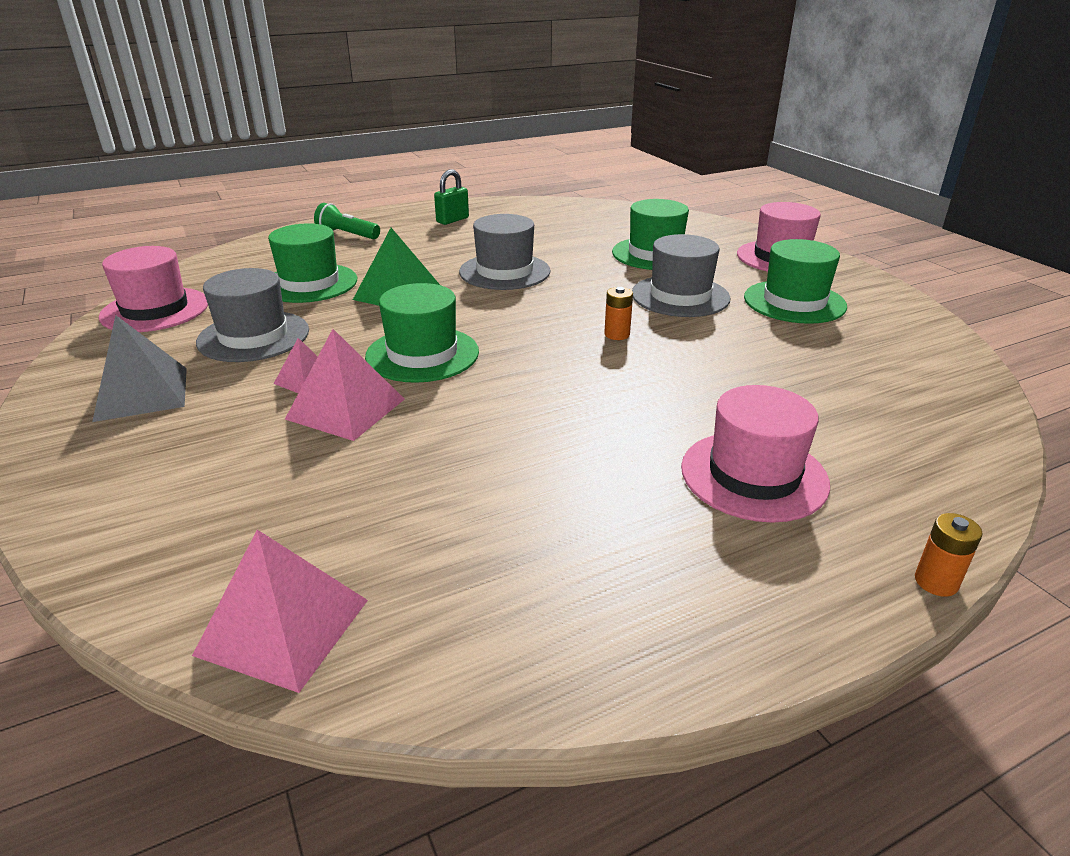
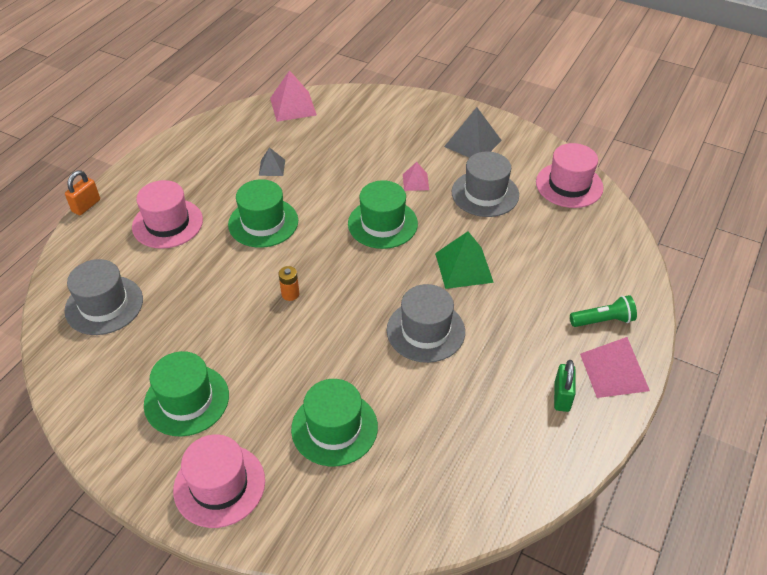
camera: 145 degrees right, 15 degrees up
(309, 283) = (530, 249): green hat -> green hat (263, 222)
(346, 408) = (375, 176): pink pyramid -> pink pyramid (614, 372)
(488, 494) = (272, 167): none -> grey pyramid
(680, 296) = (275, 363): grey hat -> grey hat (104, 305)
(936, 582) = (86, 206): orange battery -> orange padlock

